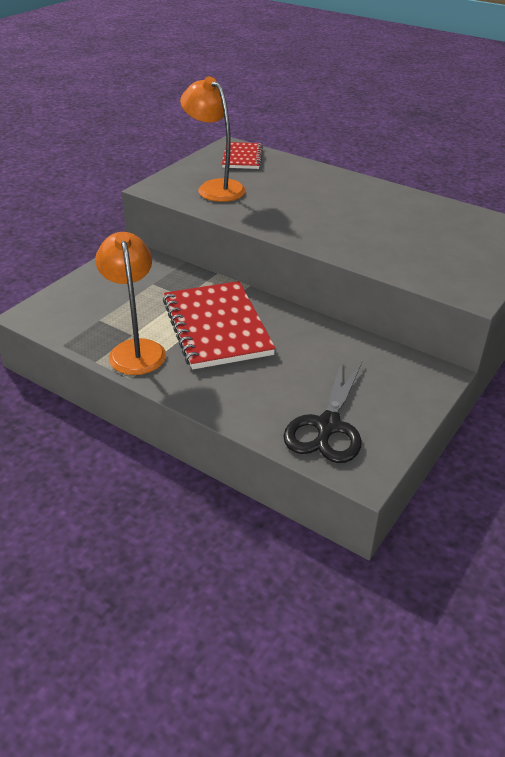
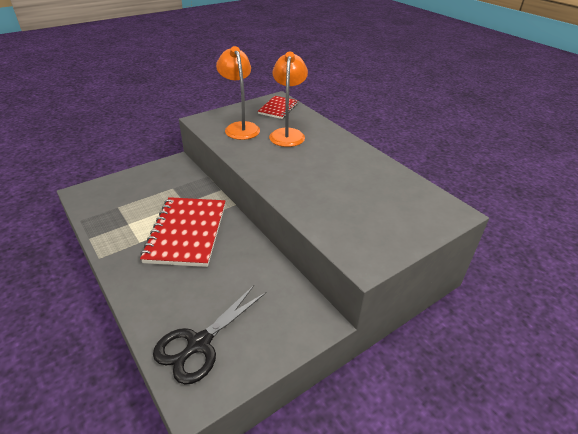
camera: 20 degrees right, 0 degrees up
(135, 349) = (120, 236): orange lamp -> orange lamp (287, 134)

